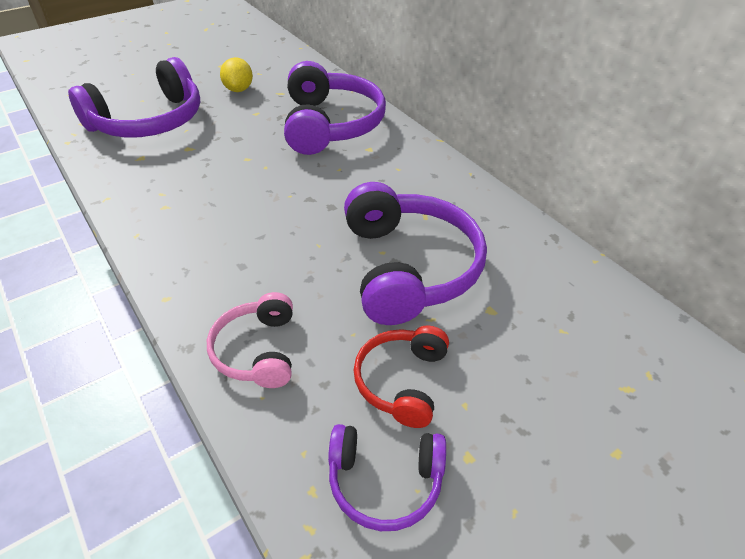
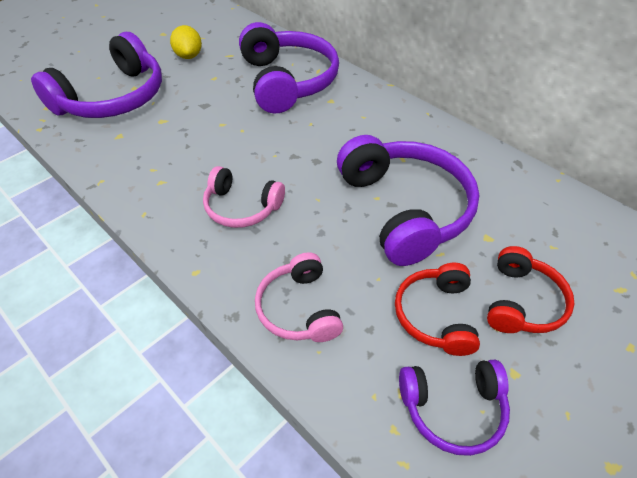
camera: 10 degrees left, 5 degrees up
(236, 242) = (242, 207): none -> pink headphones
(504, 383) = (521, 302): none -> red headphones

